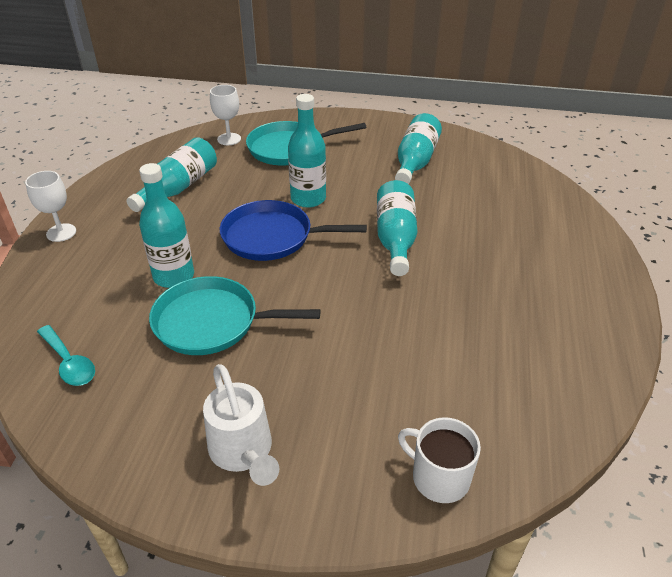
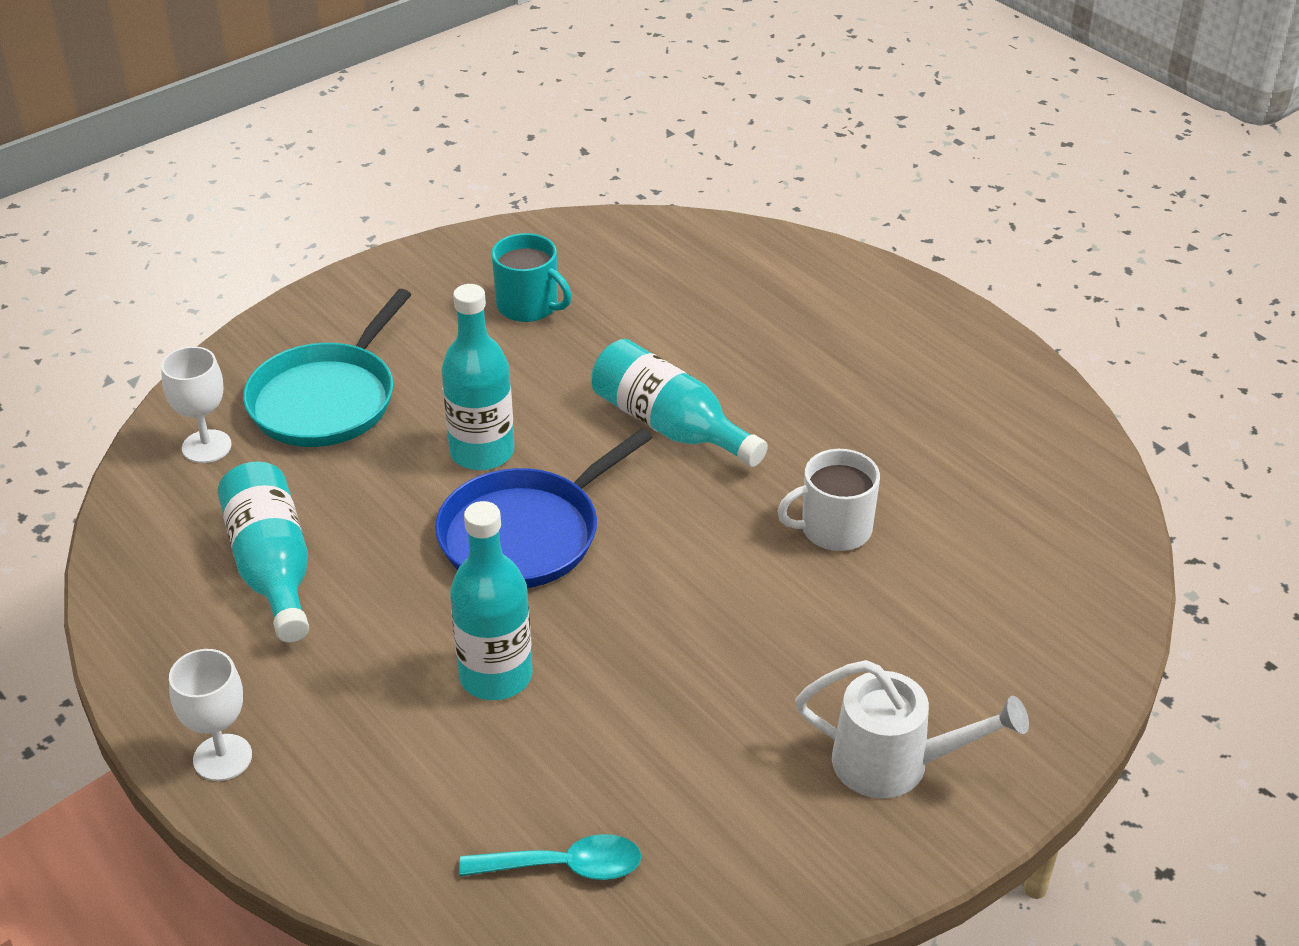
camera: 50 degrees left, 0 degrees up
(212, 322) = (639, 683): turquoise pan -> none
(415, 162) = (529, 306): turquoise bottle -> turquoise mug
(439, 477) = (1072, 627): white mug -> white mug (834, 529)

